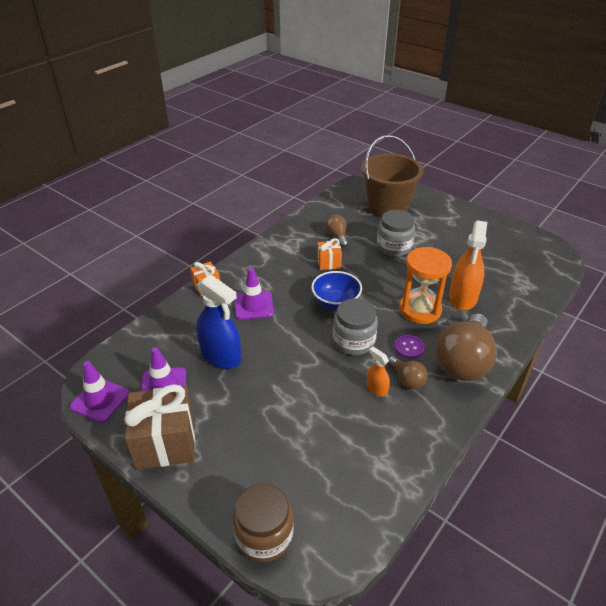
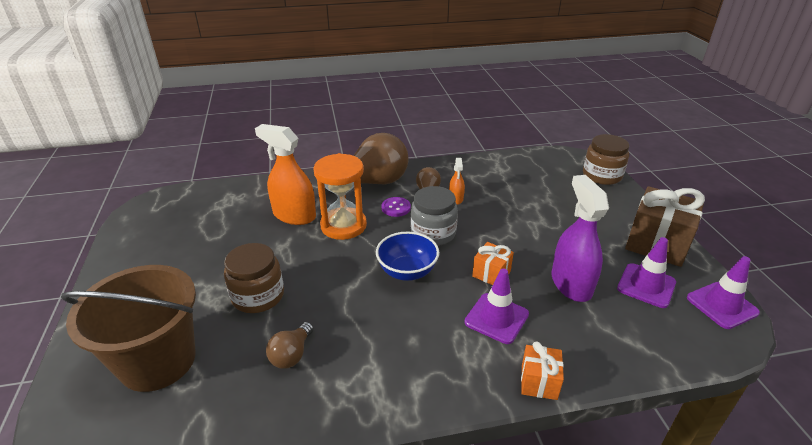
camera: 140 degrees left, 5 degrees down
(221, 356) = (571, 284): blue spray bottle -> purple spray bottle
(329, 263) = (354, 321): orange gift -> orange gift (491, 274)
(394, 247) = (258, 296): grey jar -> brown jar
(463, 298) = (294, 215): orange spray bottle -> orange spray bottle turned 120 degrees counterclockwise

